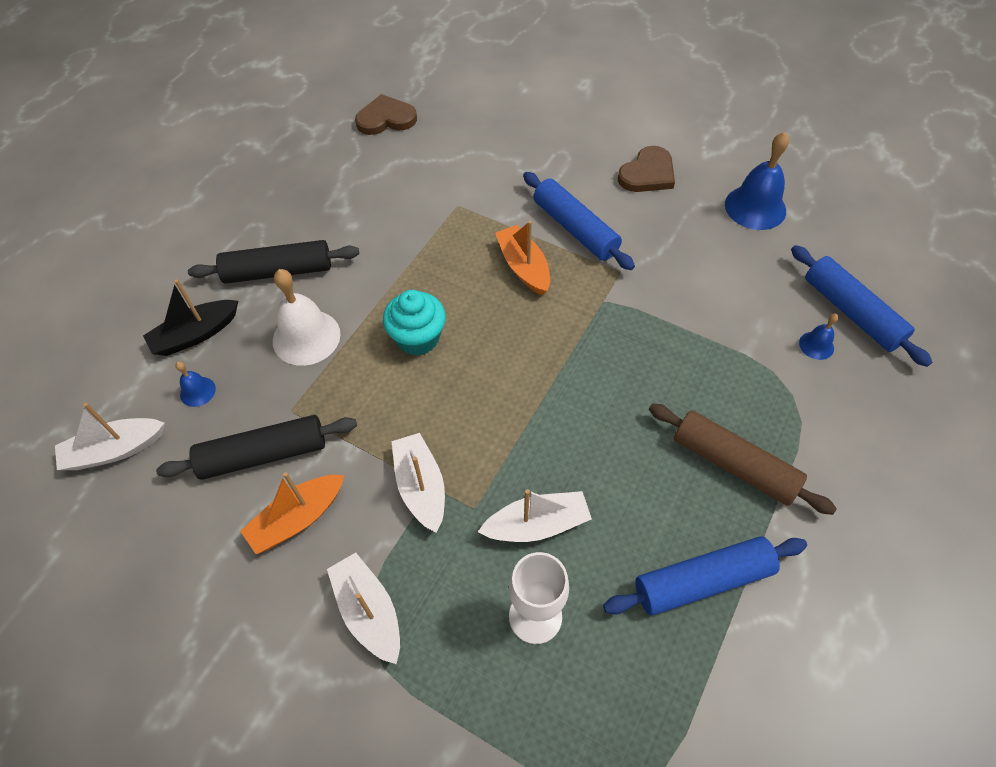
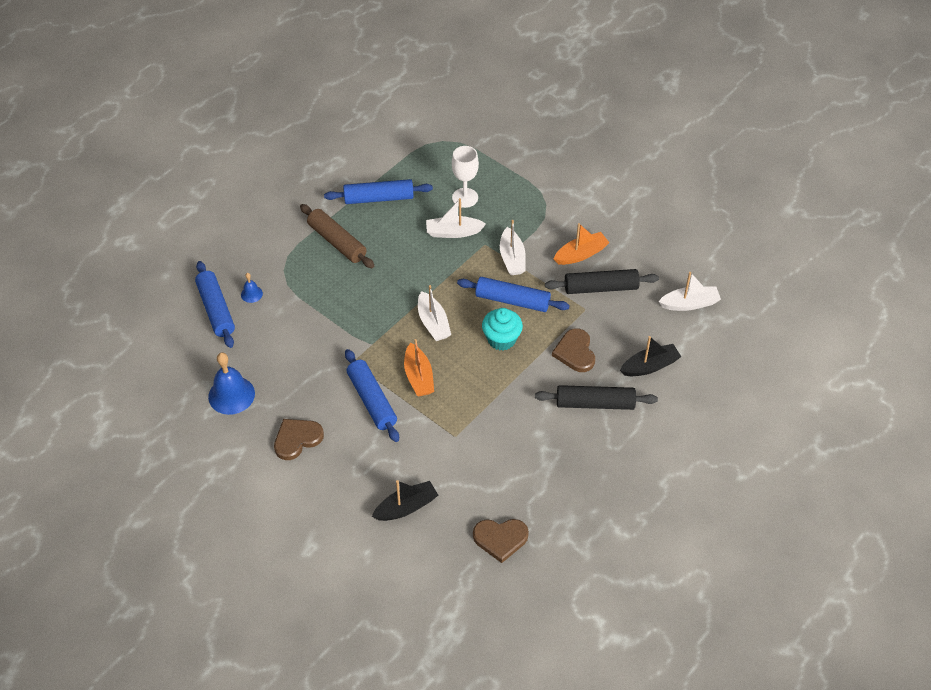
camera: 170 degrees left, 5 degrees down
(197, 391) = (644, 329): blue bell -> none
(306, 337) = (575, 352): white bell -> brown heart
(369, 611) = (545, 211): white boat -> white boat (433, 323)
(409, 405) = (512, 300): none -> blue rolling pin
(495, 130) = (406, 507): none -> black boat

